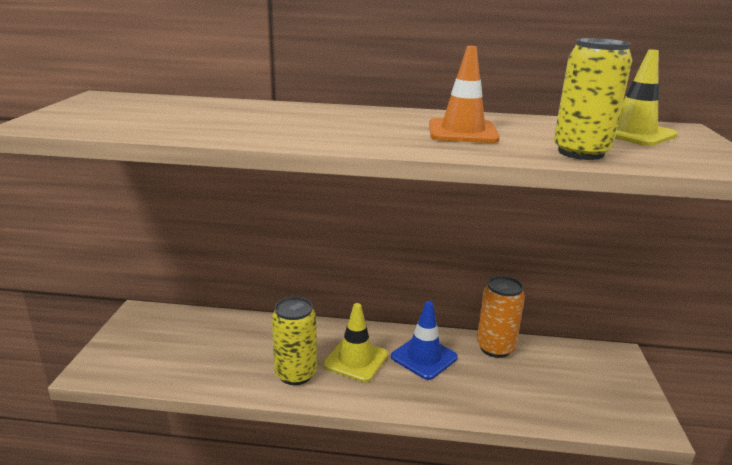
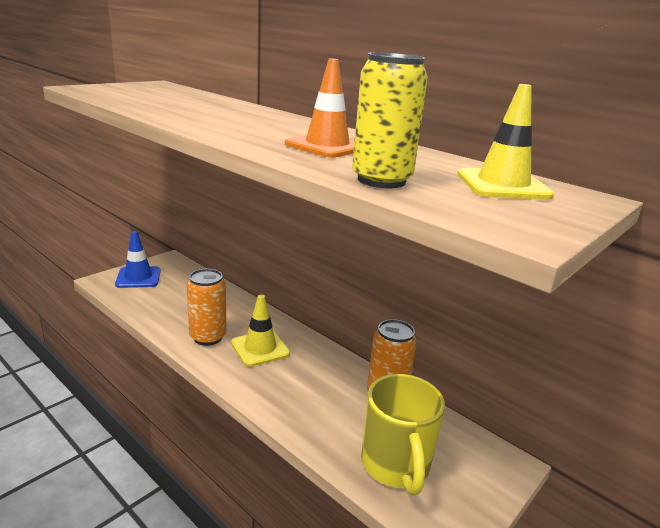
camera: 35 degrees right, 0 degrees up
(295, 374) = (208, 337): yellow can -> orange can
(424, 357) = (314, 371): blue traffic cone -> blue traffic cone (138, 277)
(567, 398) = (396, 466): none -> yellow mug

